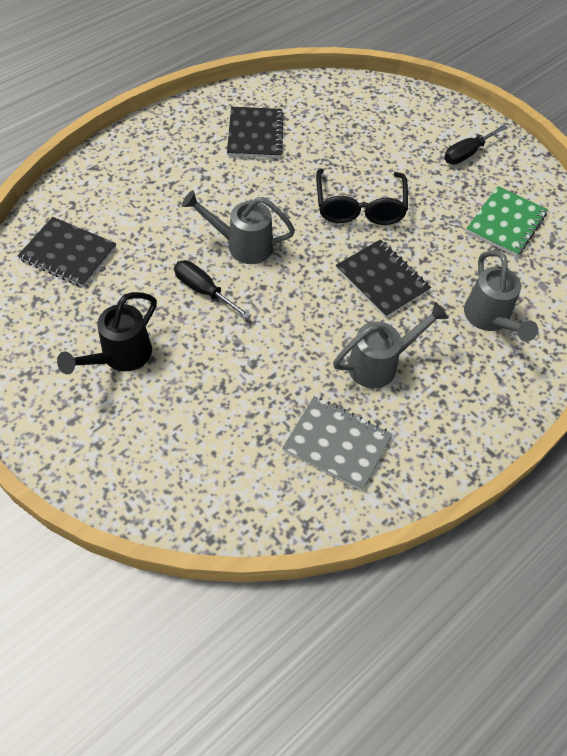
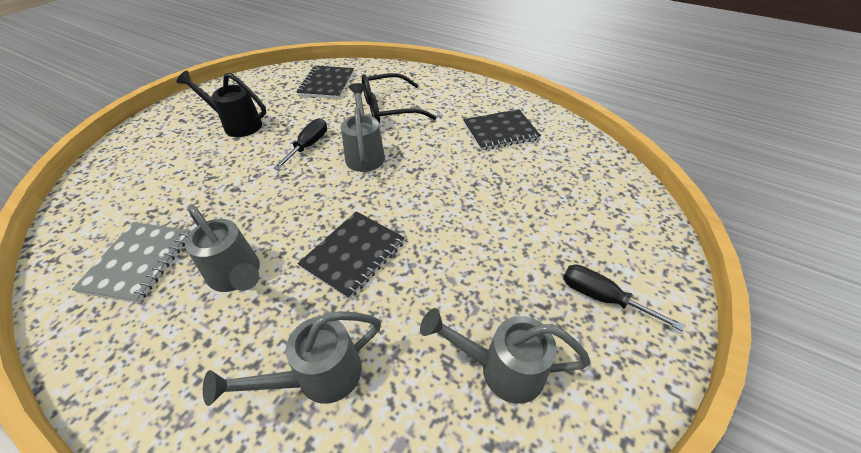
camera: 75 degrees right, 10 degrees down
(359, 206) = (450, 216): black glasses -> black glasses (389, 108)
(506, 223) = (500, 368): green notebook -> grey watering can

